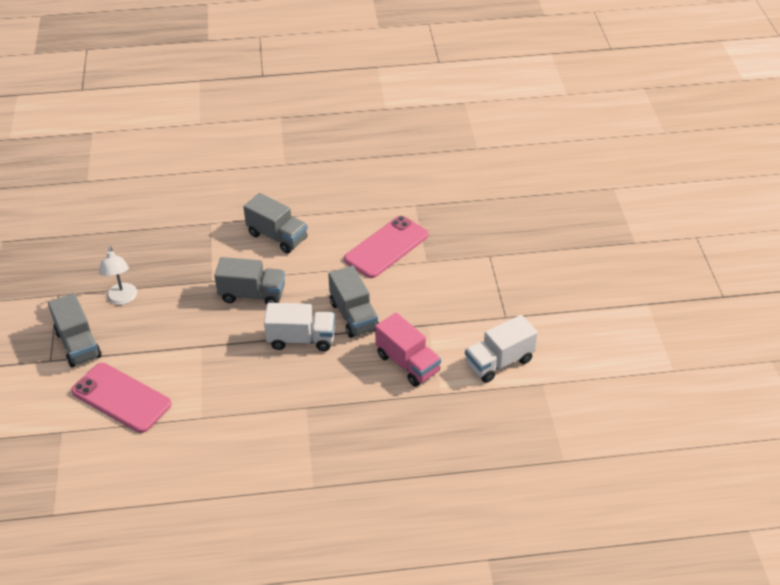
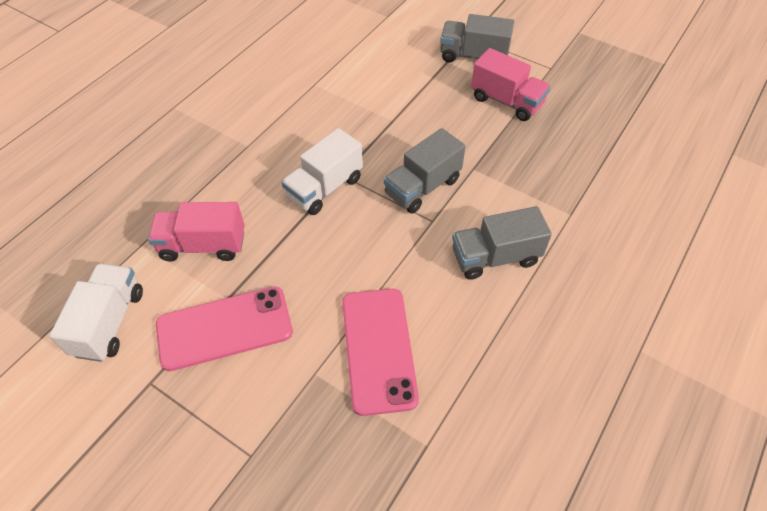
camera: 130 degrees right, 10 degrees up
(121, 398) = (386, 54): pink phone -> pink phone (224, 328)
(122, 299) = (506, 101): white lamp -> pink truck
(354, 316) = (309, 245): grey truck -> none

